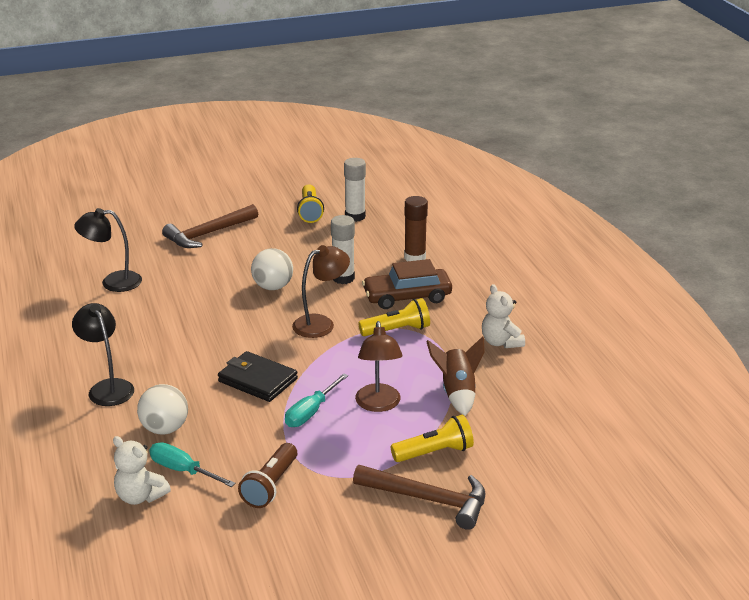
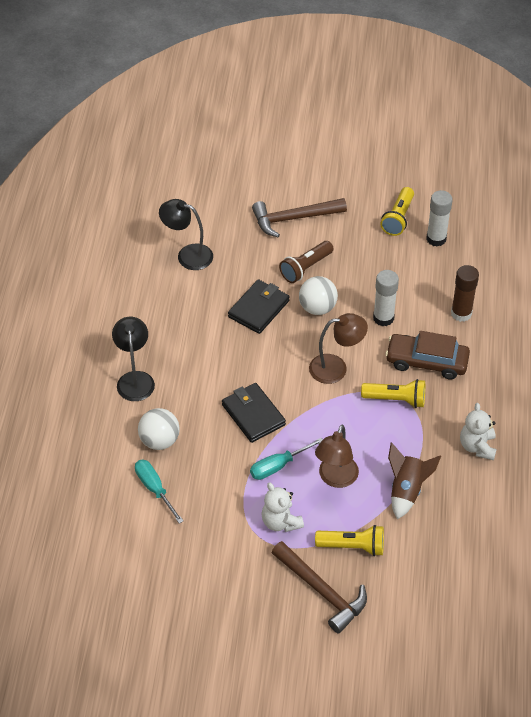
camera: 25 degrees right, 20 degrees up
(140, 496) = (114, 502): white teddy bear -> white teddy bear (280, 522)
(212, 302) = (258, 309): none -> black wallet
(270, 486) = (211, 530): brown flashlight -> brown flashlight (305, 268)

